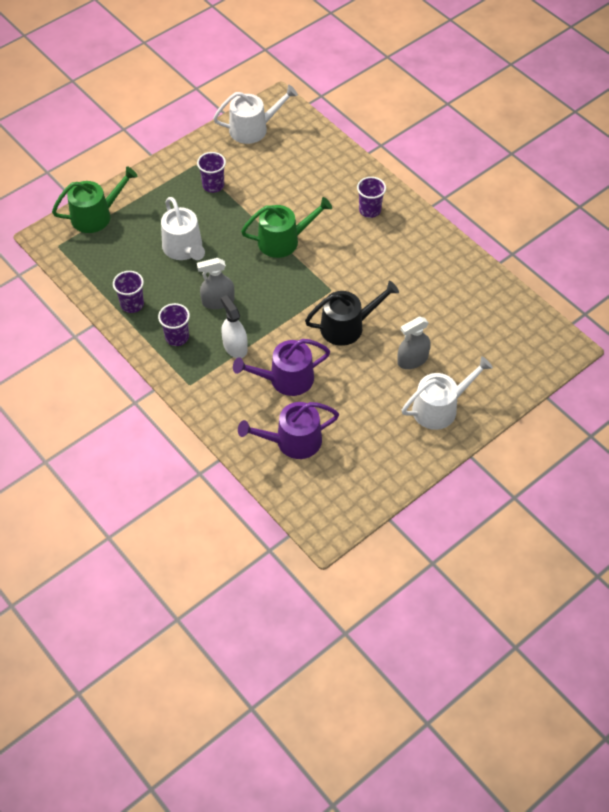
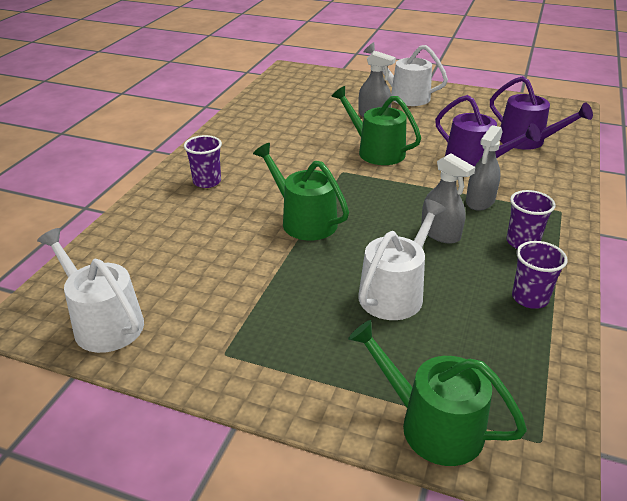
camera: 120 degrees left, 20 degrees down
(213, 185) = (256, 315): purple cup -> none
(235, 346) = (480, 201): white spray bottle -> grey spray bottle
(347, 326) = (376, 151): black watering can -> green watering can

